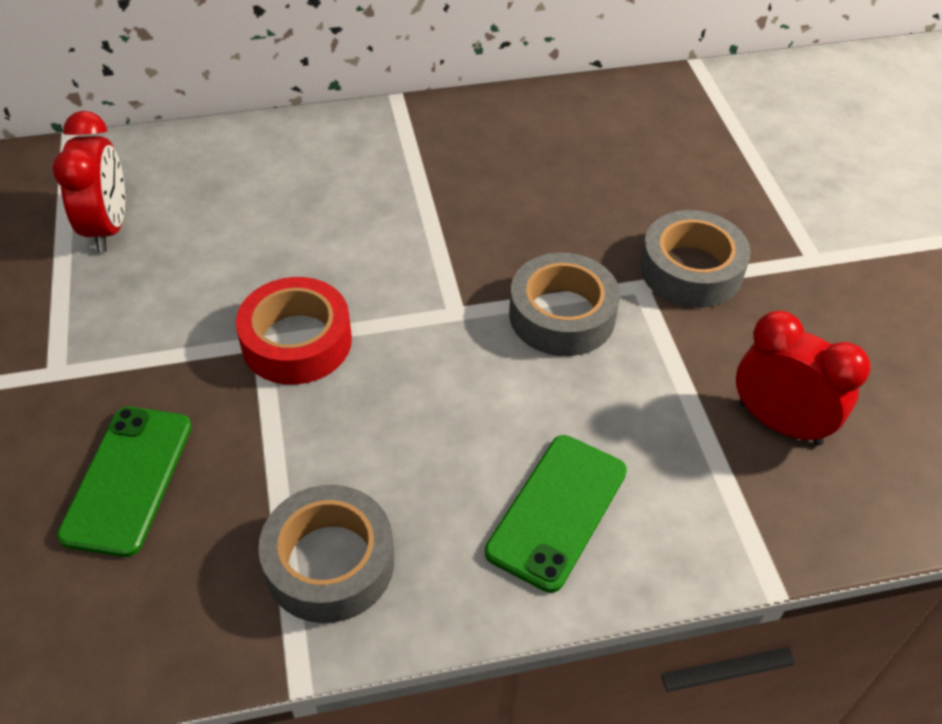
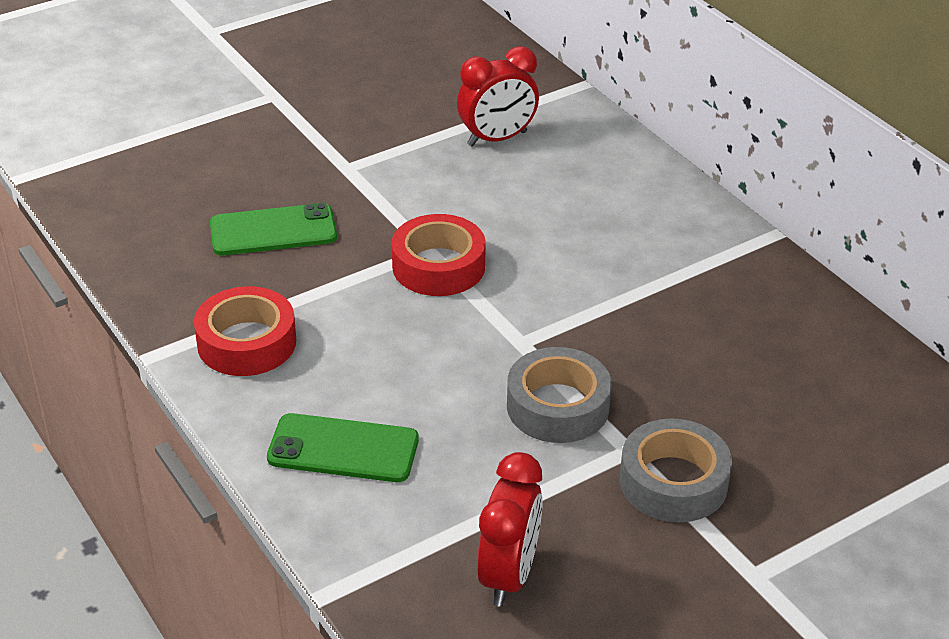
camera: 70 degrees right, 10 degrees down
(329, 562) = (246, 342): grey tape -> red tape

